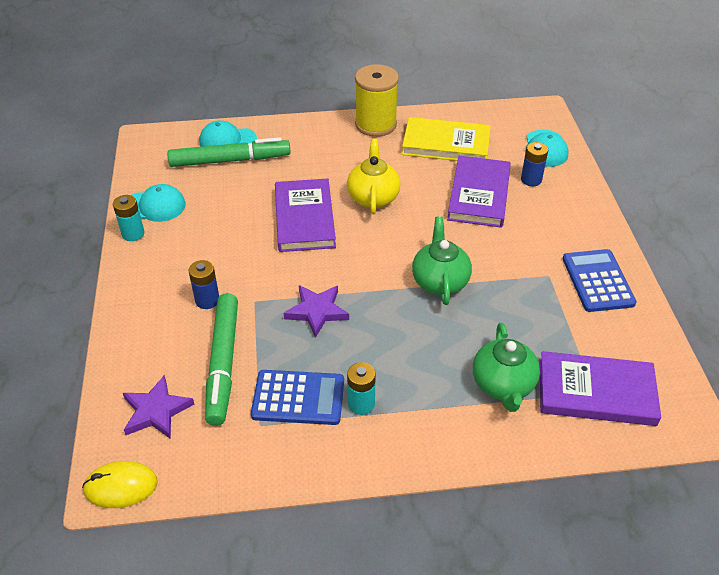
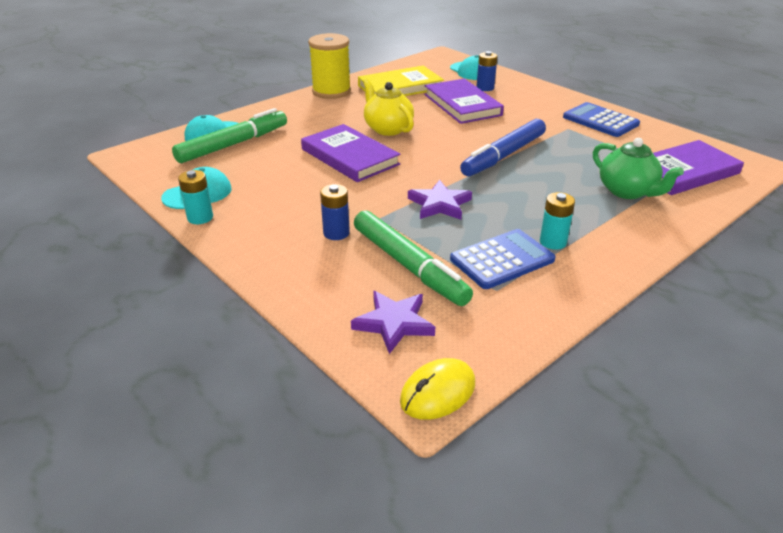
camera: 35 degrees left, 10 degrees down
(440, 281) = (504, 155): green teapot -> blue marker

